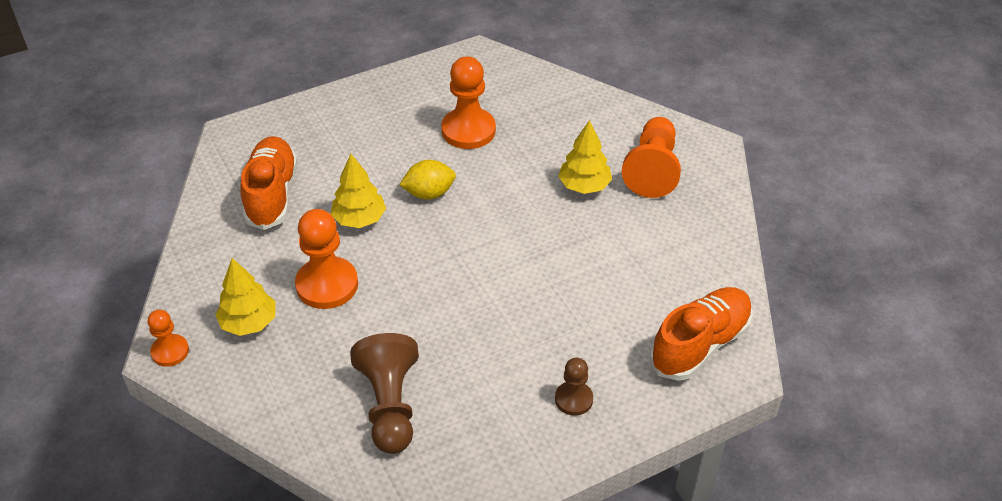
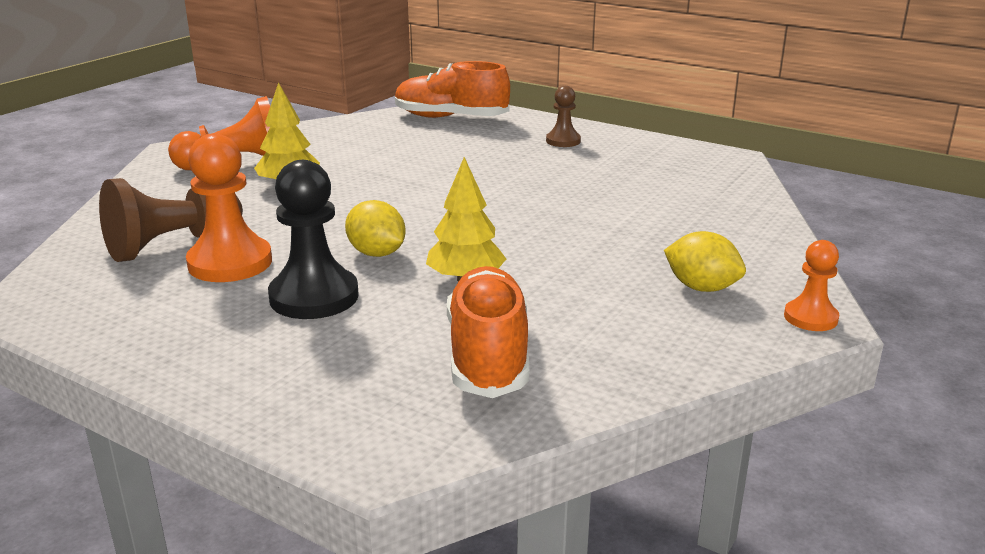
camera: 120 degrees left, 20 degrees down
(249, 323) = (701, 288): yellow tree -> yellow lemon
(272, 194) = (488, 355): orange shoe -> orange shoe turned 120 degrees clockwise
(327, 285) = (588, 264): orange pawn -> none
(390, 405) = (676, 195): brown pawn -> brown pawn (172, 245)
(394, 152) = (314, 297): none -> black pawn

